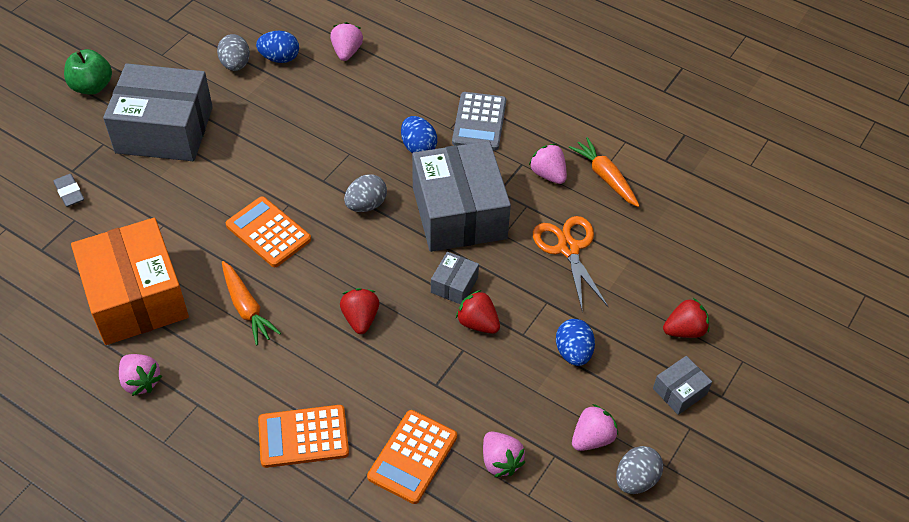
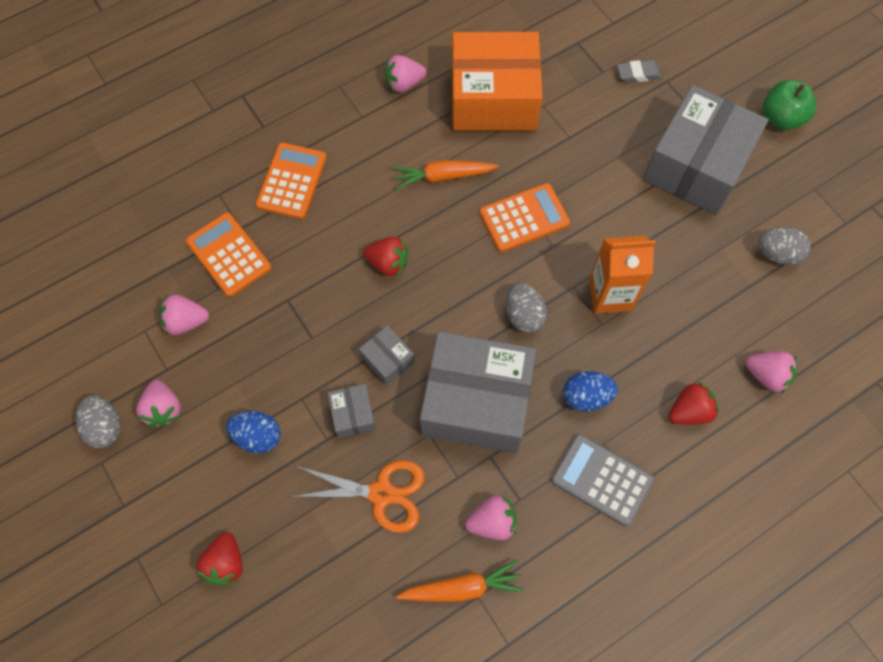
camera: 115 degrees right, 15 degrees up
(279, 58) = (776, 301): blue egg -> none
(320, 155) = (610, 294): none -> orange carton
(478, 323) = (334, 363): red strawberry -> red strawberry (689, 411)
(680, 391) = (164, 518): grey box -> grey box (353, 414)

